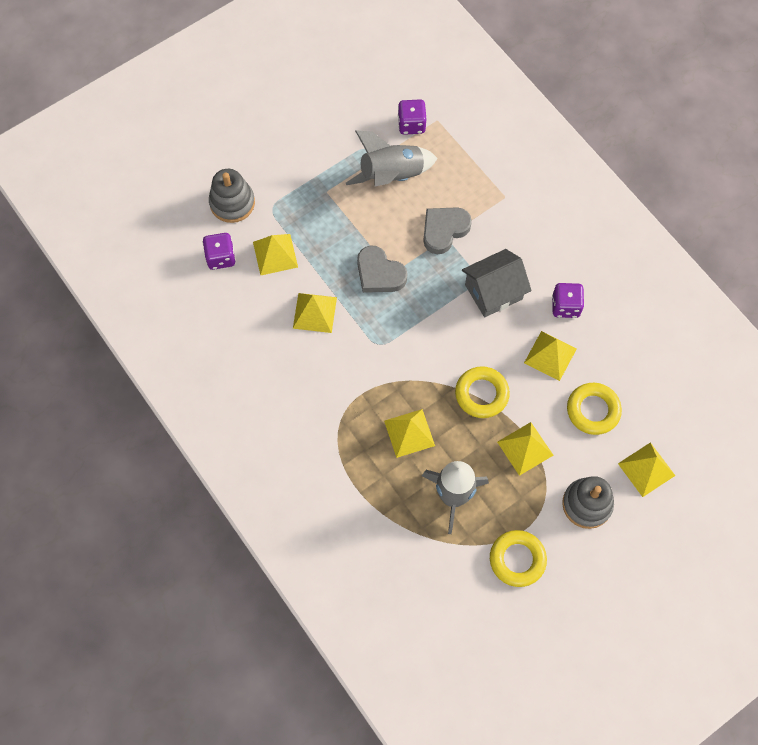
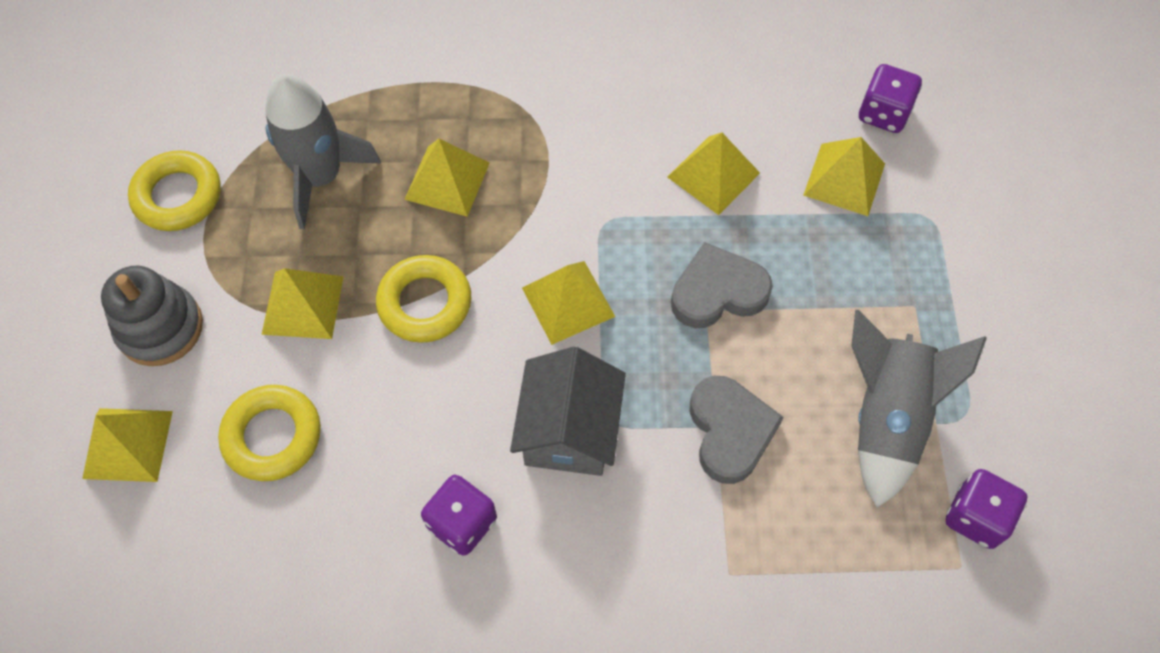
camera: 125 degrees right, 5 degrees down
(232, 203) = (971, 173): grey stacking toy -> none
(550, 355) = (403, 438): yellow pyramid -> yellow pyramid (568, 302)

